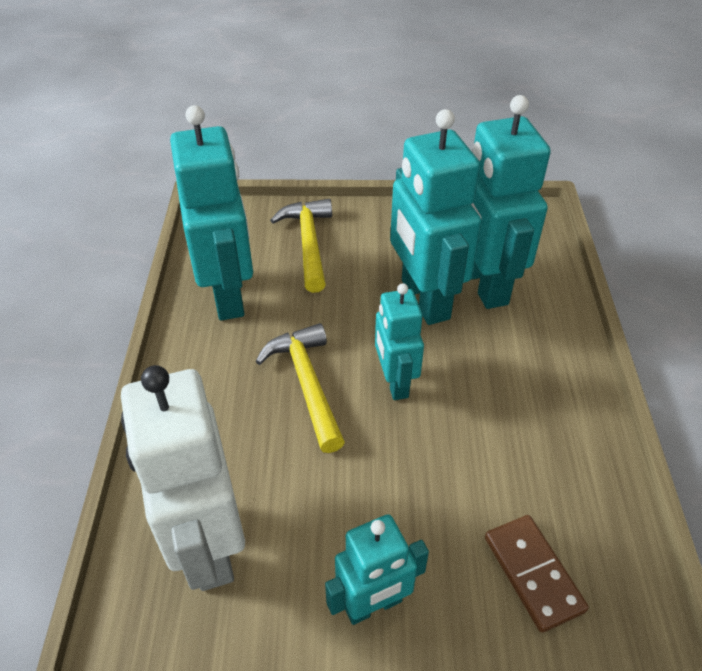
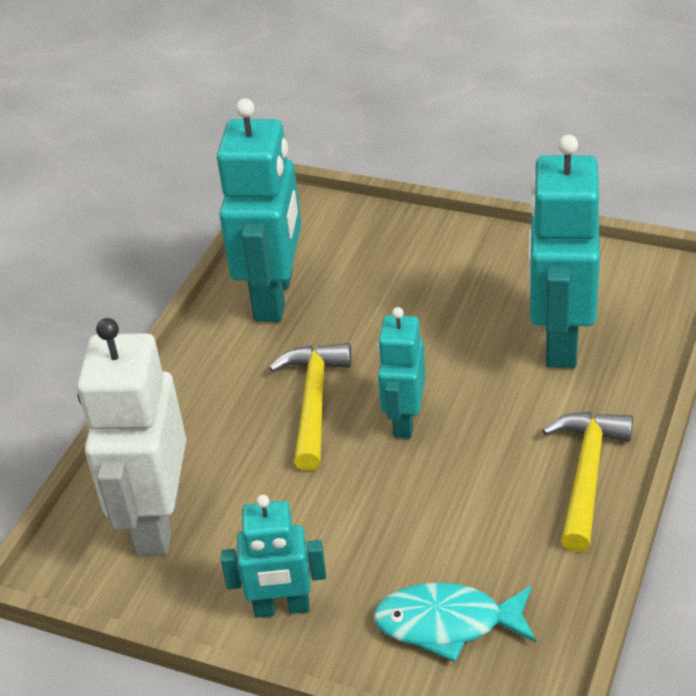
camera: 25 degrees right, 5 degrees down
(308, 243) = (385, 257): yellow hammer -> yellow hammer (586, 474)
(424, 299) = (482, 343): turquoise robot -> none
(533, 573) = (448, 623): brown domino -> turquoise fish

